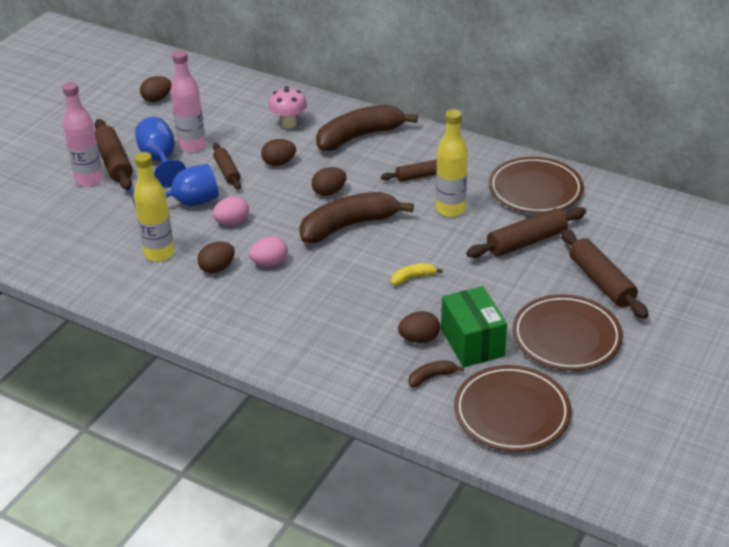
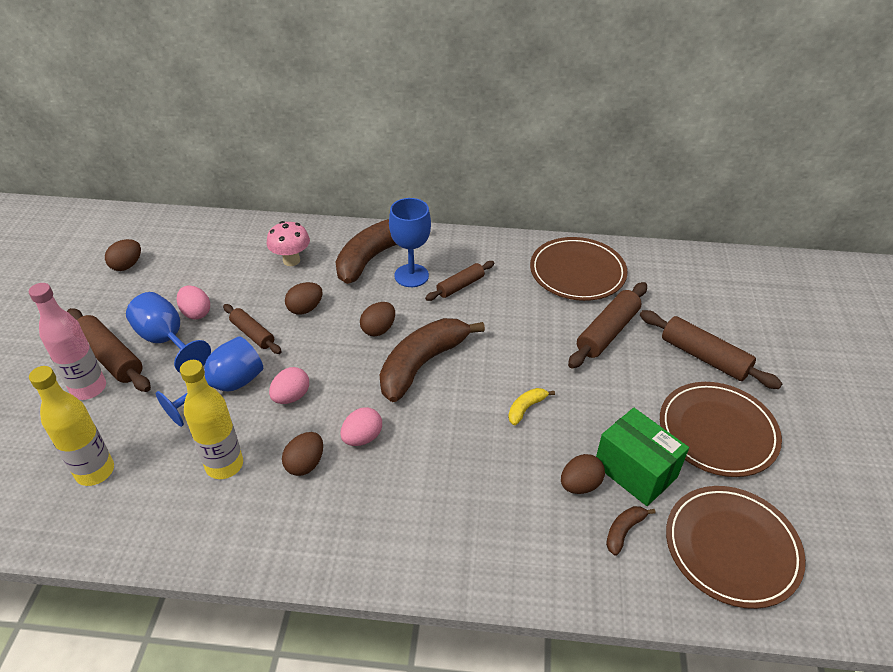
camera: 25 degrees left, 5 degrees up
(192, 146) = (196, 313): pink bottle -> pink egg
(383, 158) = (411, 275): none -> blue goblet
(450, 209) = (513, 316): yellow bottle -> yellow bottle (95, 471)

